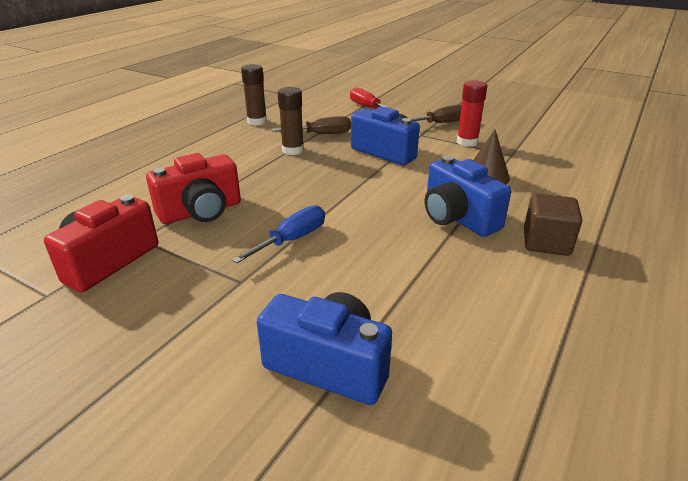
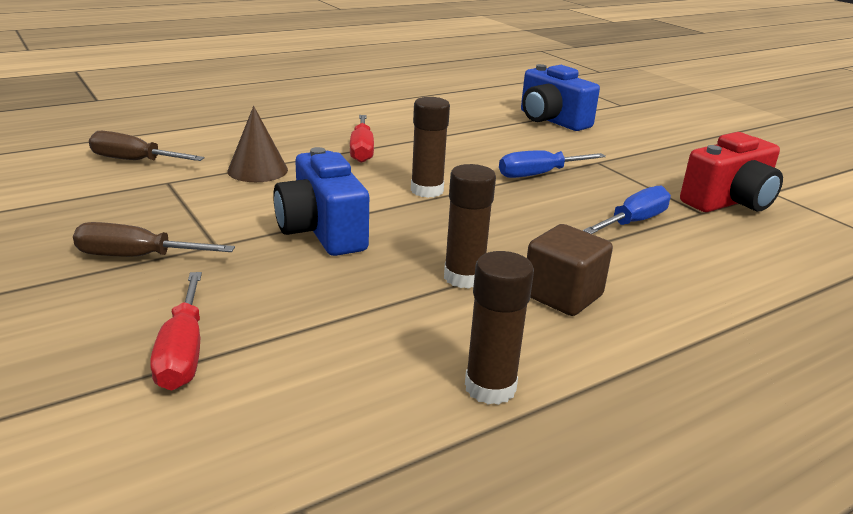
camera: 155 degrees left, 5 degrees down
(201, 211) = (634, 222): red camera -> blue screwdriver
(322, 134) = (381, 298): brown screwdriver -> brown screwdriver (134, 161)
(363, 194) = (427, 190): none -> brown glue stick
(457, 218) = (361, 150): blue camera -> red screwdriver
(467, 142) = (179, 212): red glue stick -> none
(546, 242) = (321, 123): brown cube -> brown cube (562, 295)

